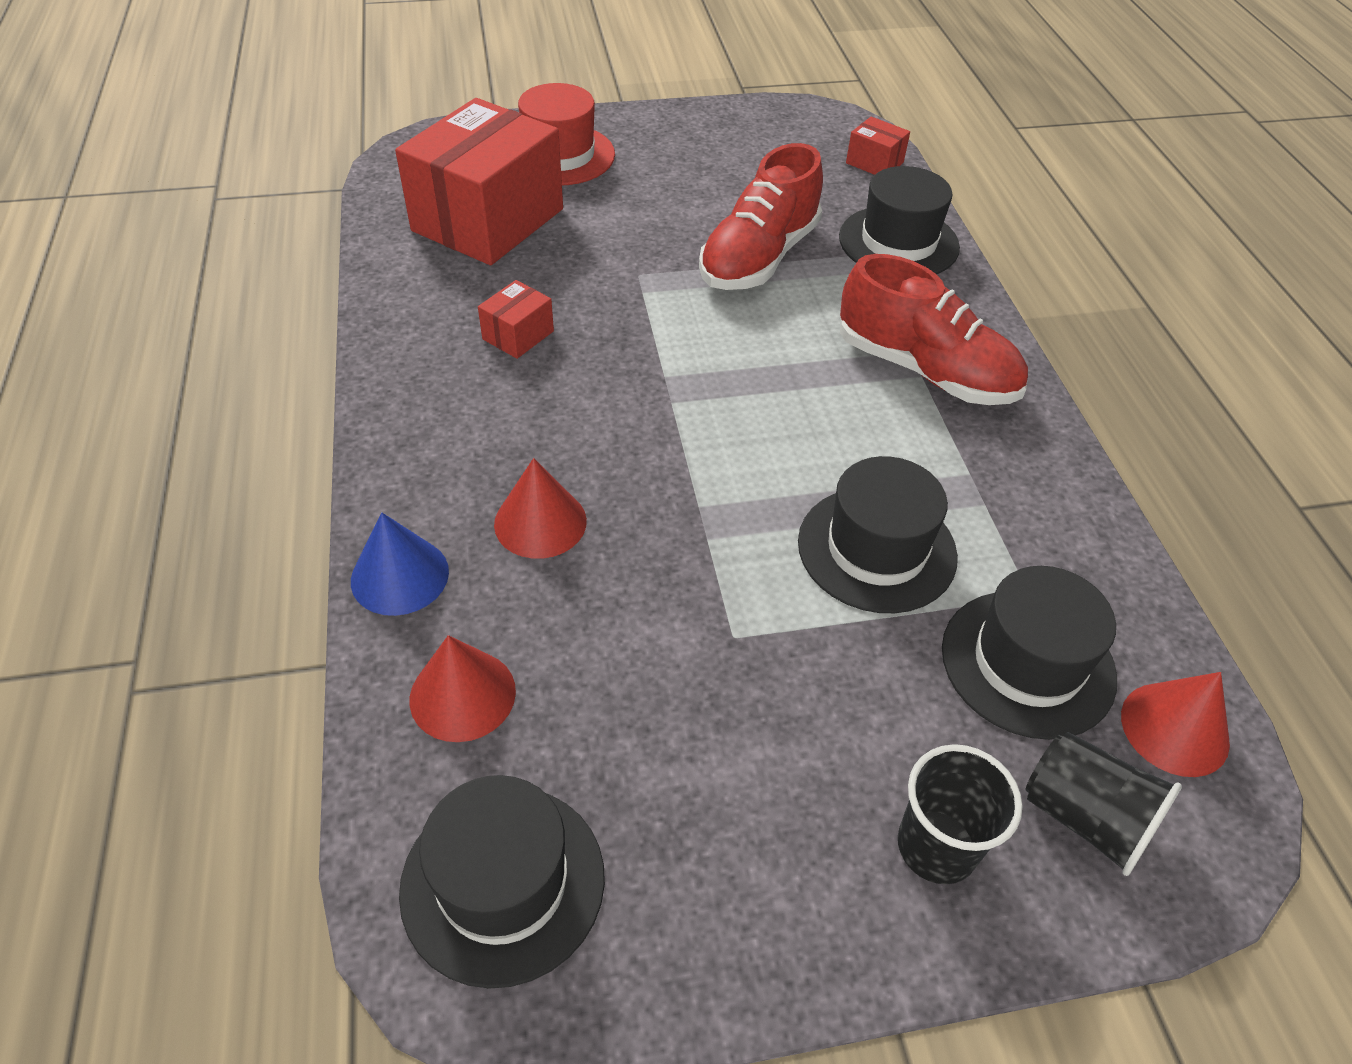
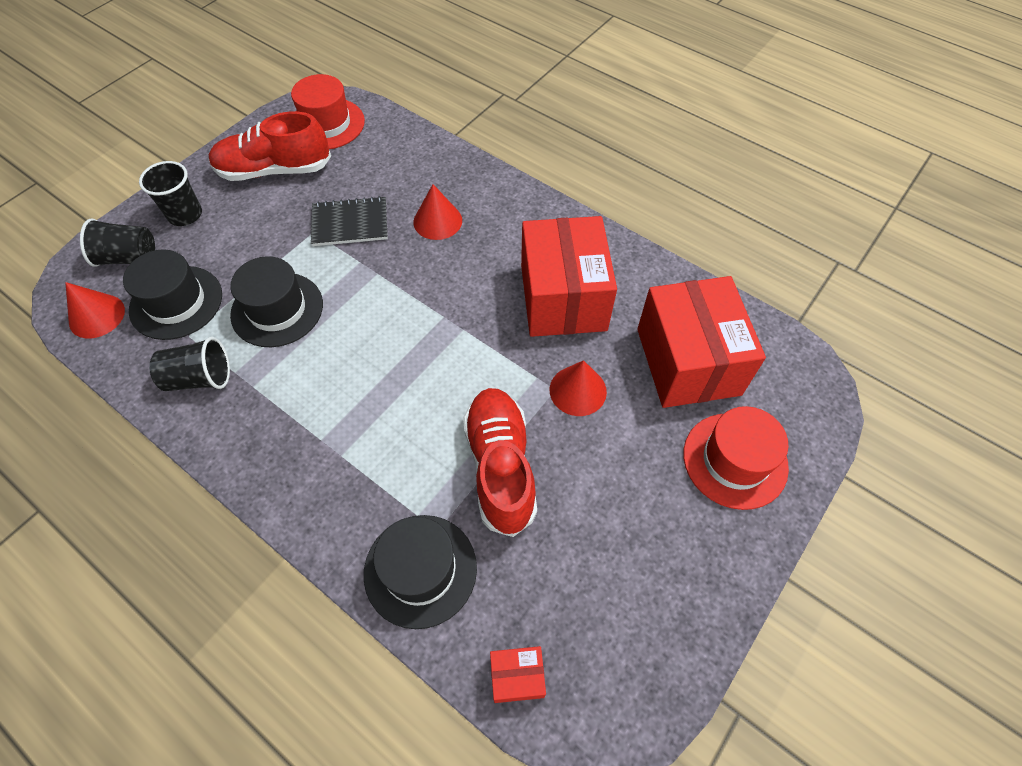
camera: 140 degrees right, 10 degrees up
(400, 576) = (465, 169): blue cone -> none
(462, 695) = (395, 153): red cone -> red cone (578, 390)
(503, 882) = (327, 124): black hat -> red hat
(518, 335) = (563, 298): red box -> red box, size x2.40
(665, 610) = (350, 223): none -> black notebook
(925, 370) = (321, 446): red shoe -> red shoe (274, 170)
(1037, 526) = (199, 378): none -> black cup

